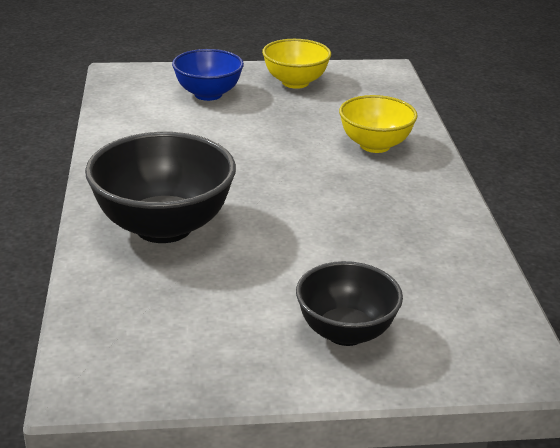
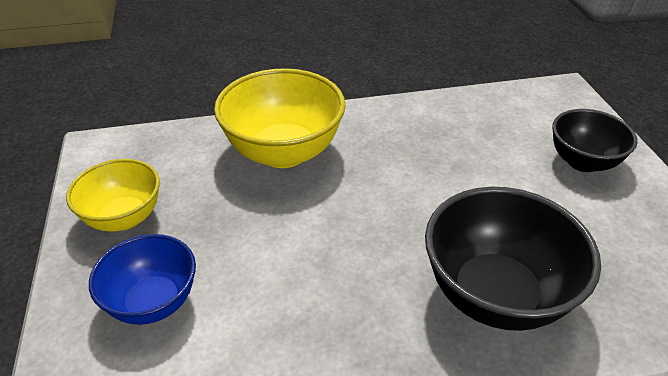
camera: 95 degrees left, 10 degrees up
(375, 145) = (283, 152): yellow bowl -> yellow bowl, size x1.60

